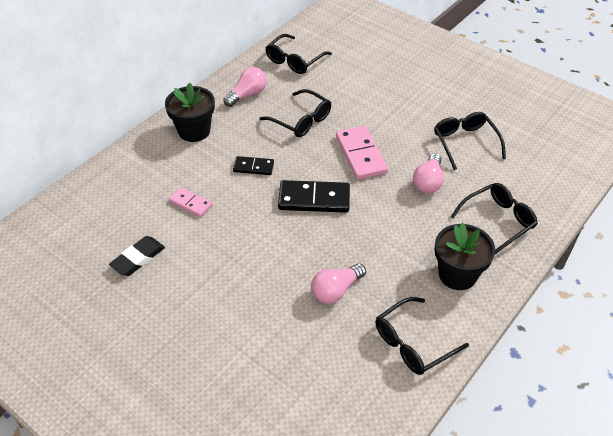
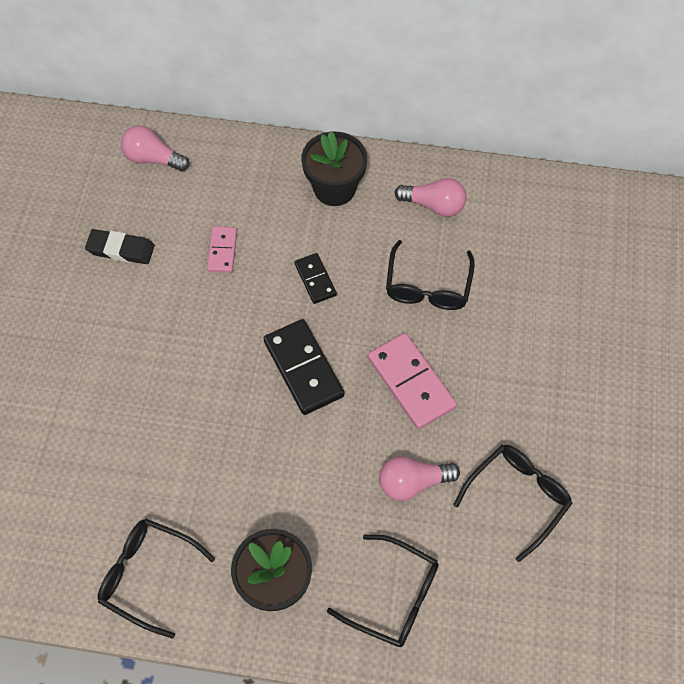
camera: 60 degrees right, 15 degrees up
(294, 60) = (536, 219): black glasses -> none
(336, 290) = (180, 460): pink light bulb -> pink light bulb (153, 159)
(361, 155) = (411, 382): pink domino -> pink domino turned 75 degrees counterclockwise

